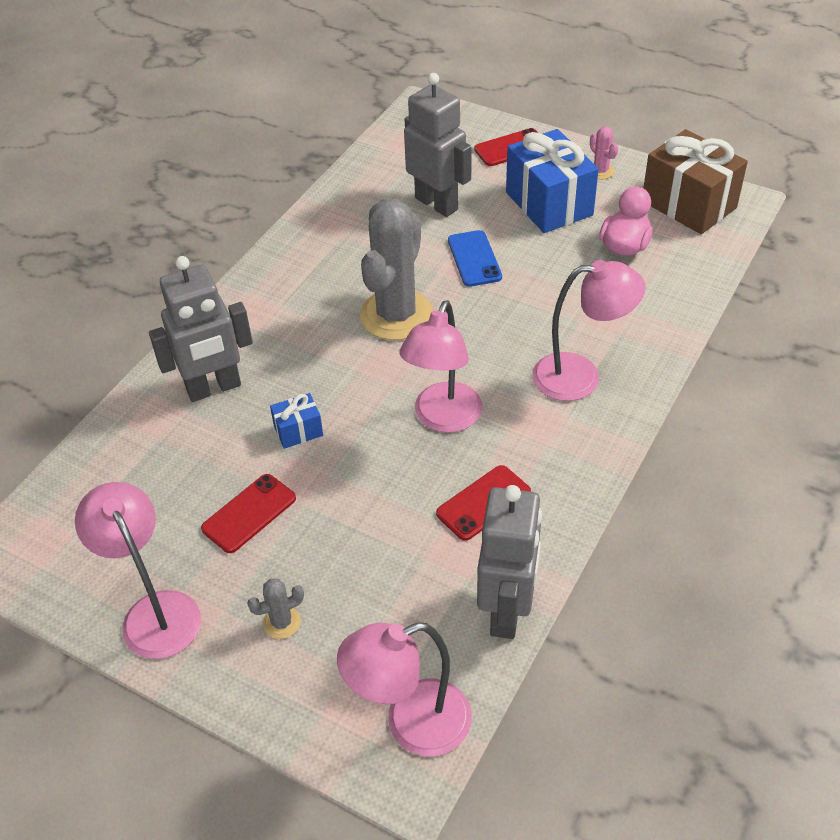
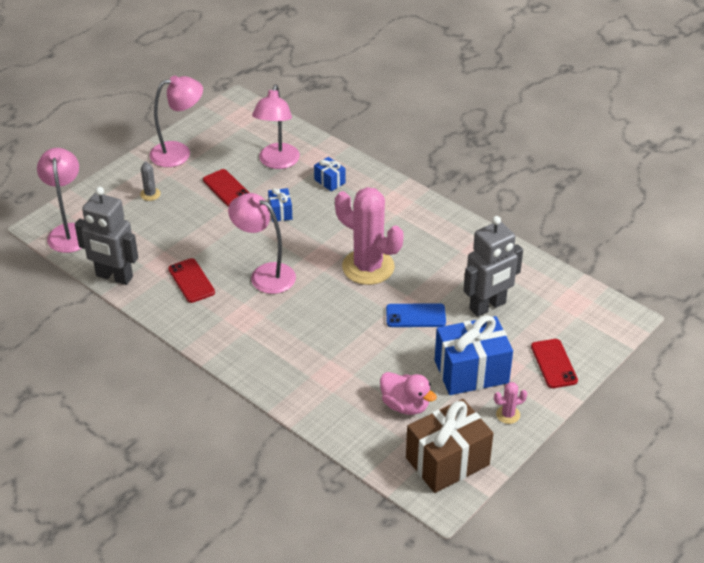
camera: 100 degrees right, 5 degrees down
(214, 388) = (329, 181): grey robot -> blue gift
(396, 315) = (368, 267): grey cactus -> pink cactus
(580, 376) = (276, 347): pink lamp -> pink lamp (277, 162)

